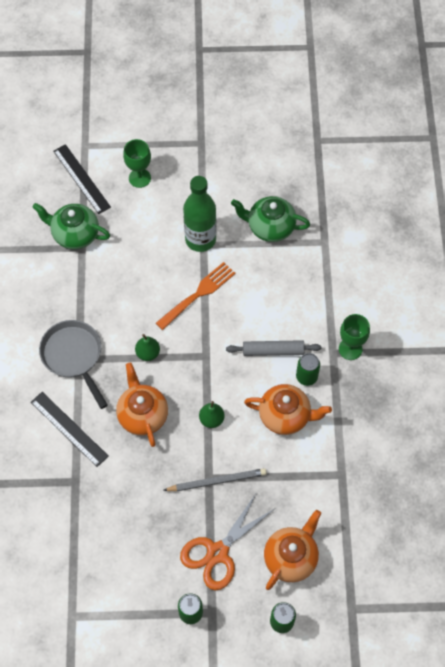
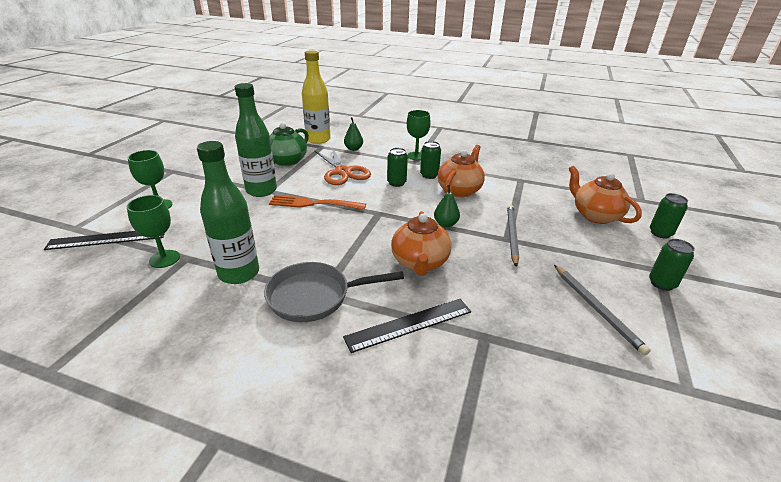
camera: 70 degrees left, 30 degrees down
(75, 234) = (164, 259): green teapot -> green goblet
(79, 293) = (239, 273): none -> green bottle
(135, 558) = (596, 309): none -> grey pencil
(142, 415) = (420, 263): orange teapot -> orange teapot turned 90 degrees counterclockwise
(148, 353) = (351, 243): green pear -> green pear (353, 149)
(197, 295) = (314, 203): orange fork -> orange fork turned 60 degrees counterclockwise
(217, 552) = (590, 252): orange scissors -> orange scissors (343, 172)
(273, 351) = (396, 183): grey rolling pin -> green can
(342, 229) = (318, 139): none -> yellow bottle

